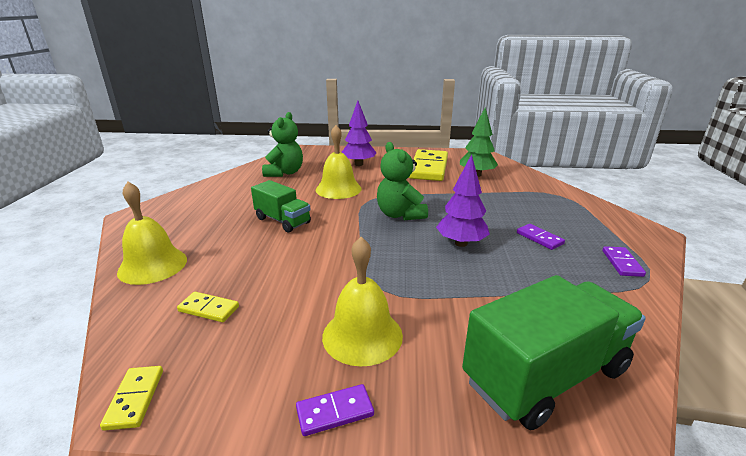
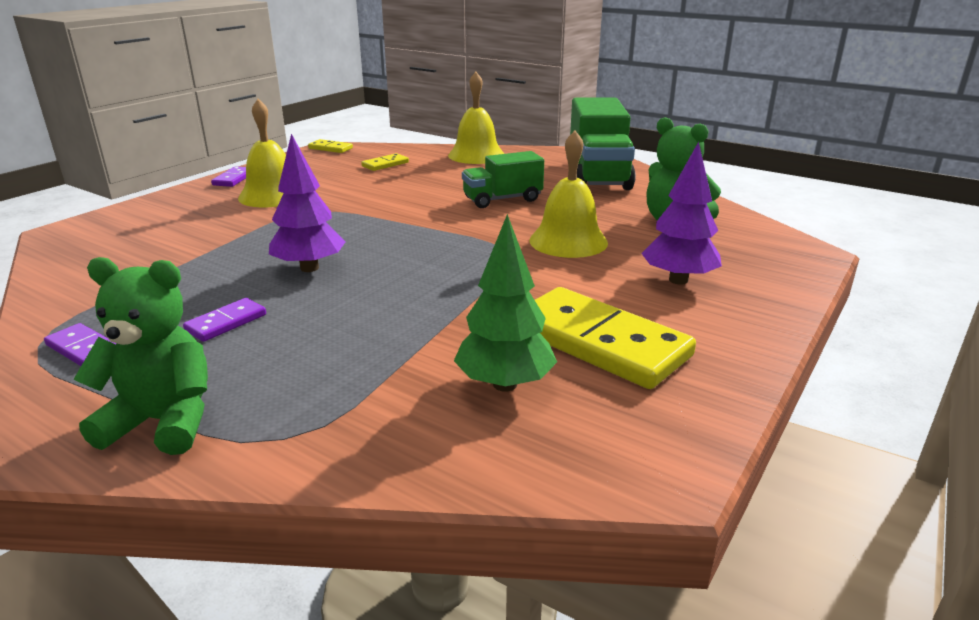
camera: 120 degrees right, 0 degrees up
(400, 215) = (432, 257): green teddy bear -> green teddy bear (163, 422)
(539, 238) = (226, 323): purple domino -> purple domino turned 45 degrees counterclockwise
(545, 375) = (122, 233): green truck -> green truck (597, 175)

